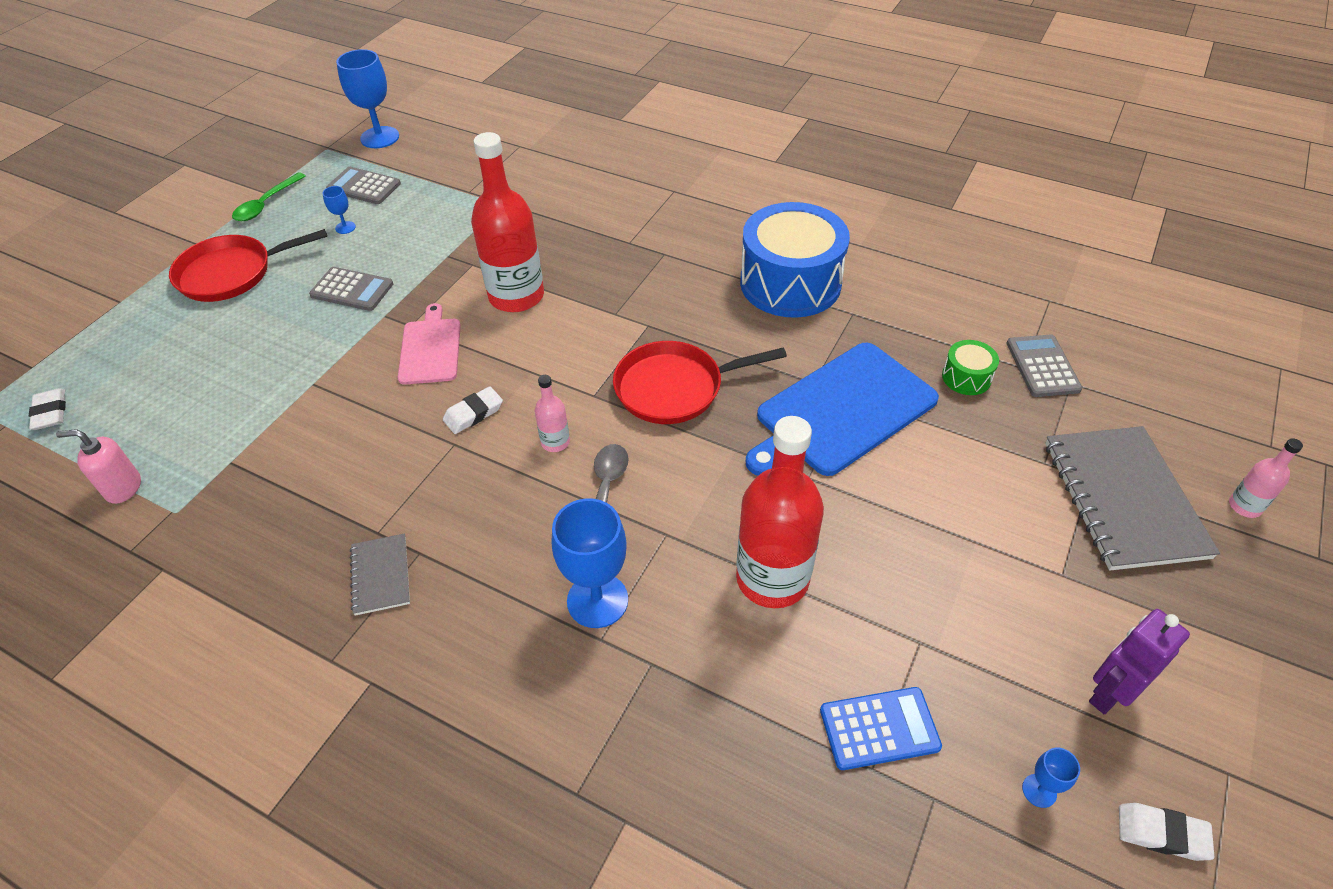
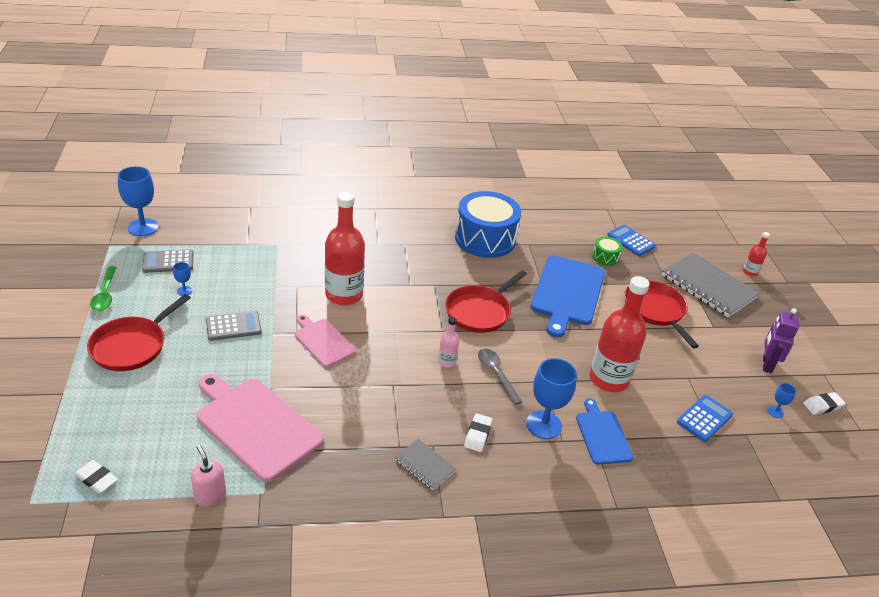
camera: 40 degrees left, 10 degrees down
(123, 488) = (210, 496): pink soap dispenser -> pink soap dispenser turned 90 degrees clockwise
(252, 424) = (256, 425): none -> pink cutting board
(473, 413) = (387, 365): white eraser -> white eraser (478, 435)
(671, 663) = (602, 435): none -> blue cutting board
(973, 500) = (655, 310): none -> red pan
(1042, 366) = (631, 241): grey calculator -> blue calculator
(1244, 506) = (750, 272): pink bottle -> red bottle

